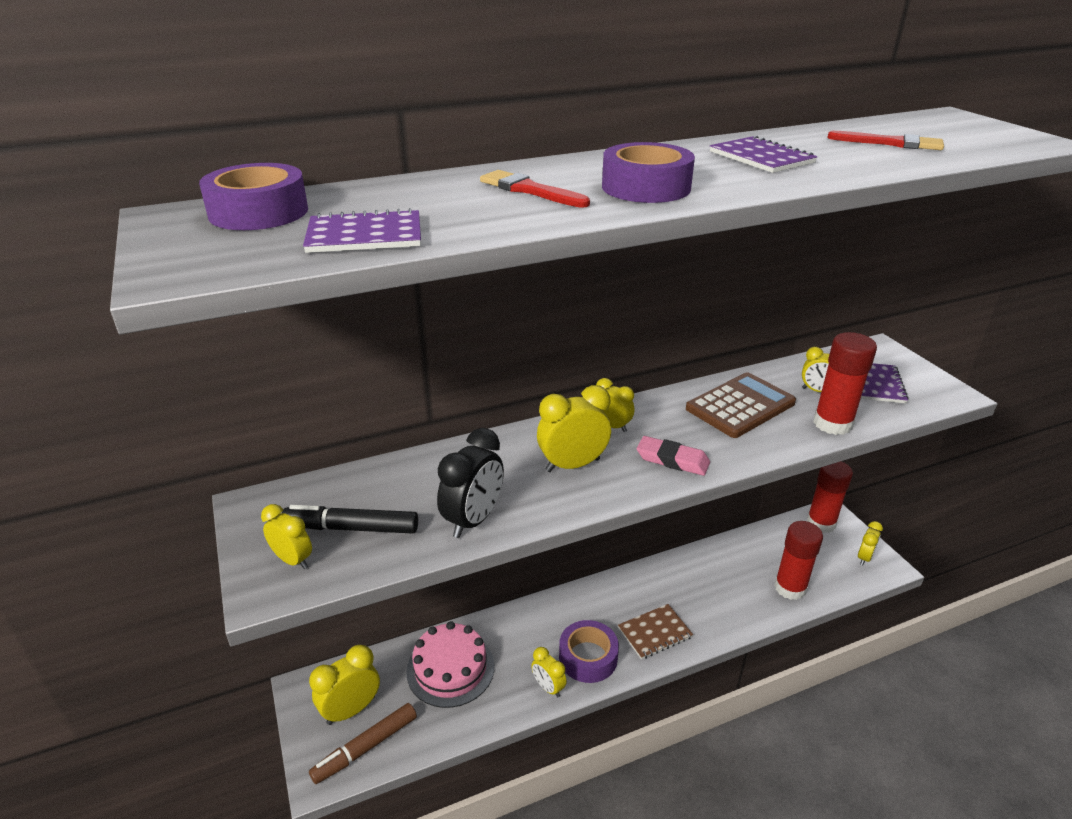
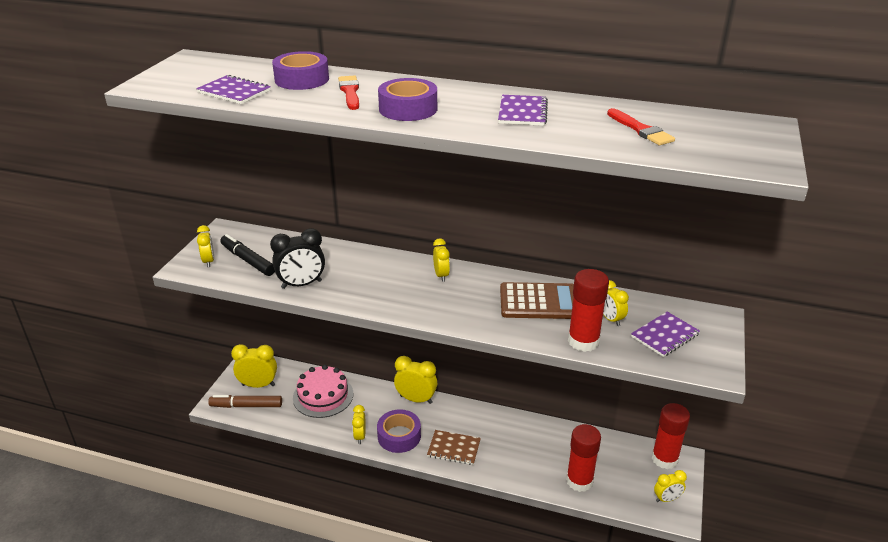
camera: 40 degrees right, 0 degrees up
(259, 212) = (221, 67): purple tape -> purple tape (302, 79)
(572, 465) = (387, 284): yellow clock -> yellow clock (416, 399)
(672, 460) = (445, 309): pink eraser -> none

